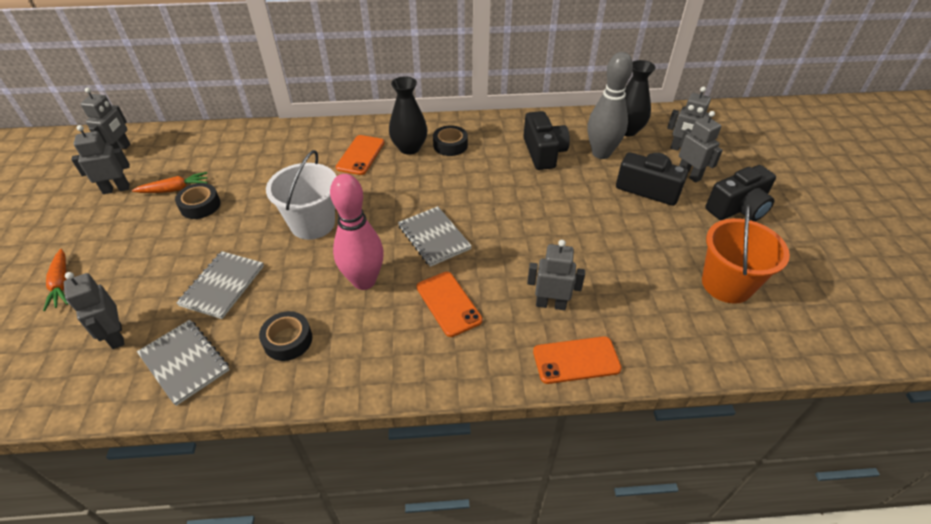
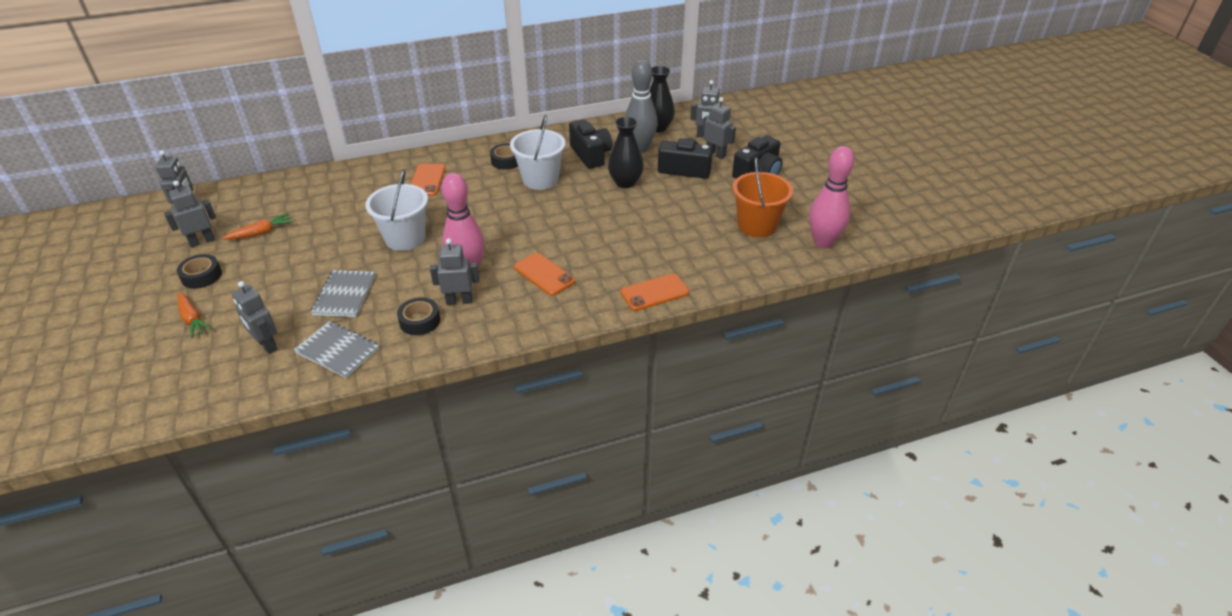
camera: 15 degrees left, 5 degrees down
(200, 205) = (293, 241): black tape -> black tape (201, 276)
(409, 148) = (470, 168): black vase -> black vase (625, 182)
(434, 237) = (516, 231): grey notebook -> none
(480, 174) = (540, 179): none -> white bucket
(550, 304) = (626, 261): grey robot -> grey robot (459, 301)
(813, 327) = (823, 242): none -> pink bowling pin

